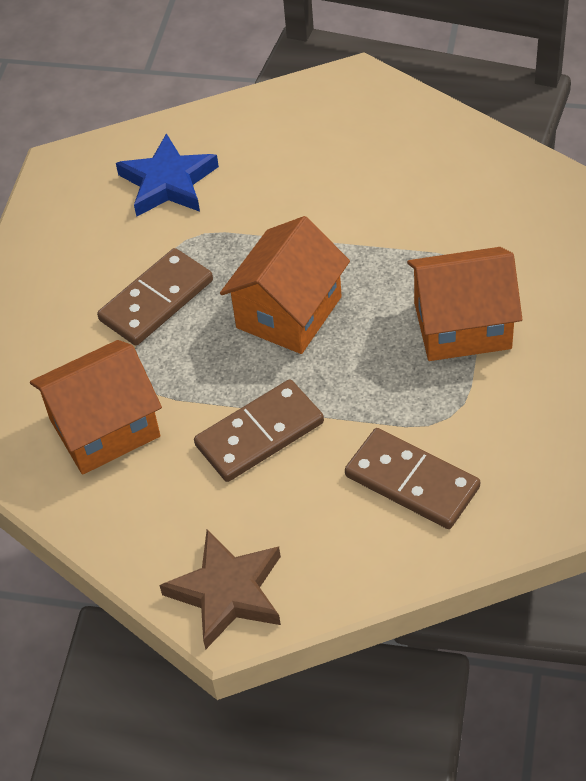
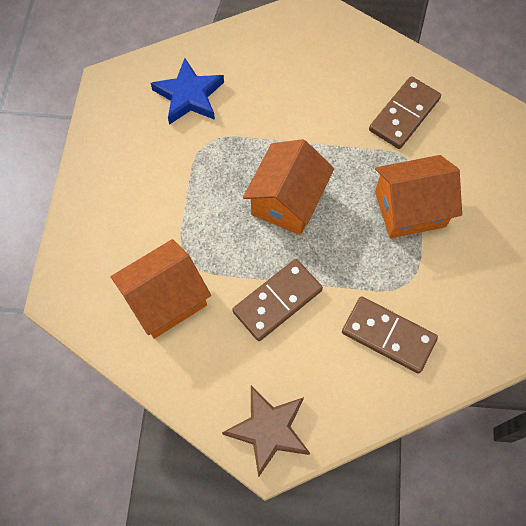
camera: 10 degrees left, 15 degrees up
(156, 300) = (191, 193): brown domino -> brown domino (404, 114)

